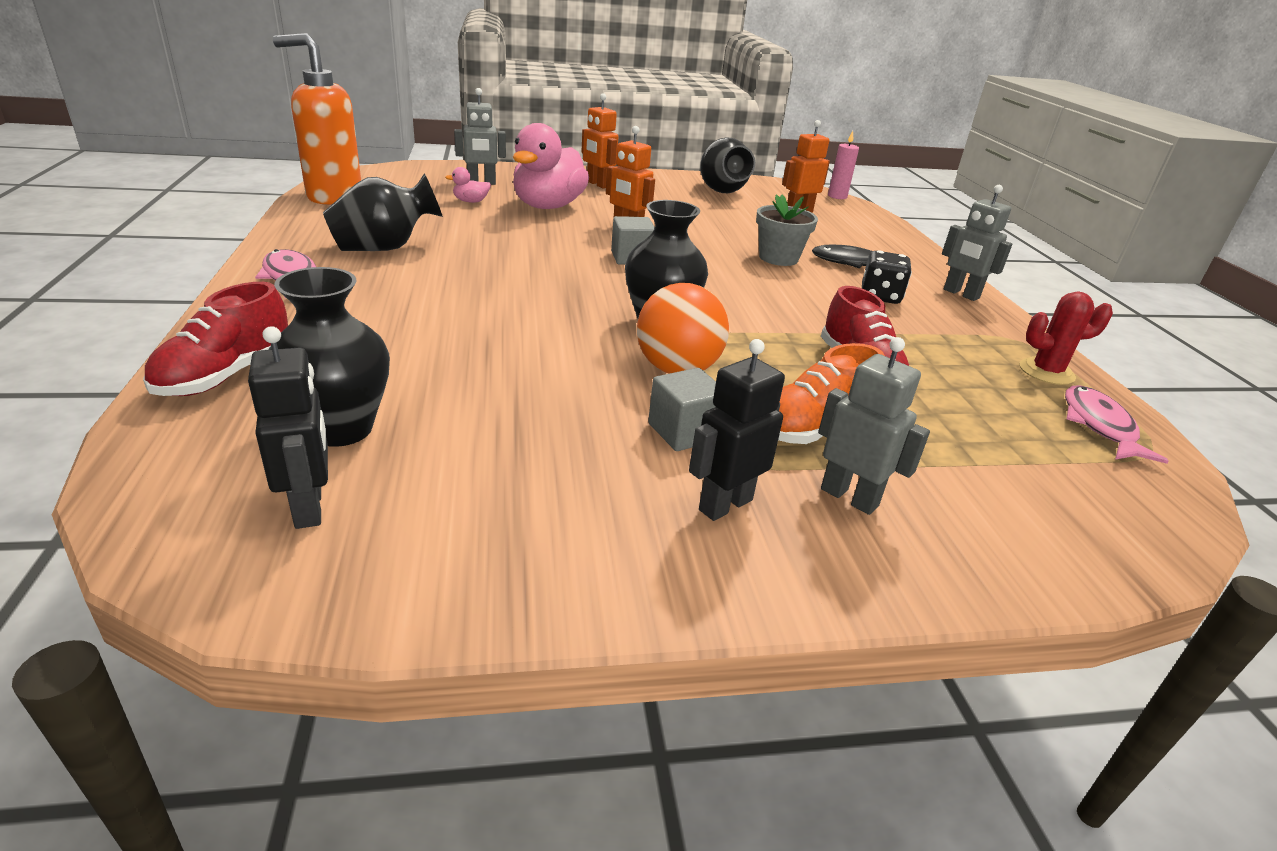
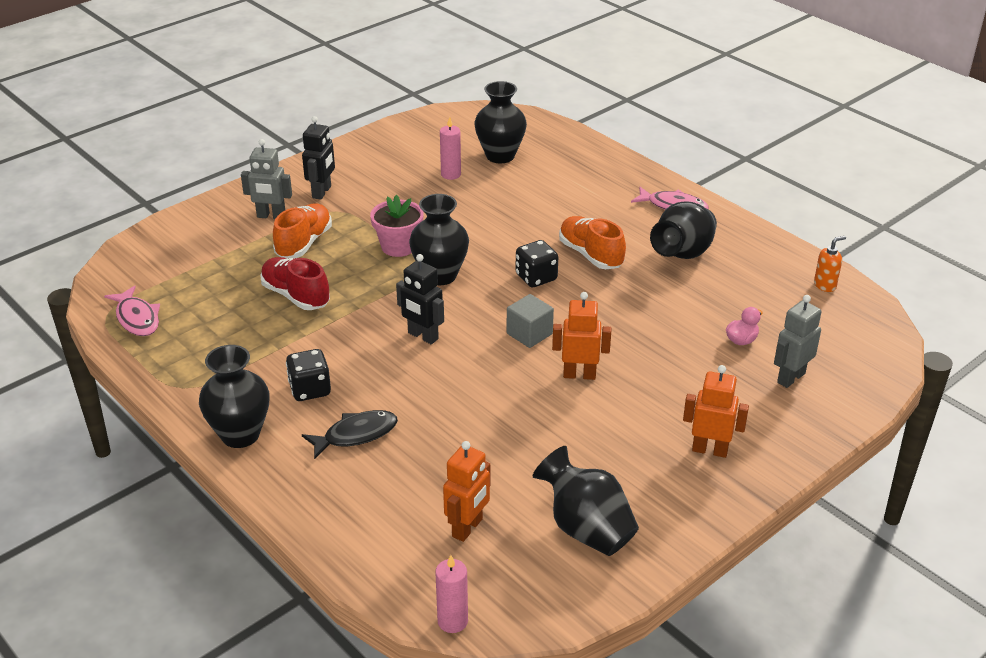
camera: 150 degrees right, 5 degrees up
(226, 375) = (581, 153): red shoe -> none
(310, 507) = (465, 133): black robot -> black robot (422, 336)
(334, 196) = (825, 285): orange soap dispenser -> orange soap dispenser, size x0.41
(469, 434) = (451, 174): none -> pink candle
(471, 279) = (590, 255): none -> orange shoe
(548, 206) = (682, 372): pink duck -> none
(560, 285) = (536, 278): none -> black dice
(677, 369) = (398, 246): orange ball -> pink flower pot
(684, 432) = (364, 214): grey cube -> none
(778, 258) = (422, 403): grey flower pot -> none
(960, 294) = (240, 435): grey robot -> black vase
(1046, 372) = (166, 356): red cactus -> none

